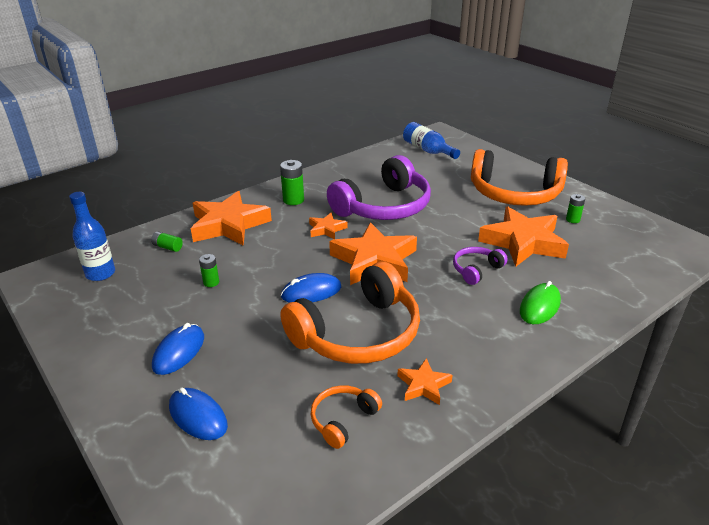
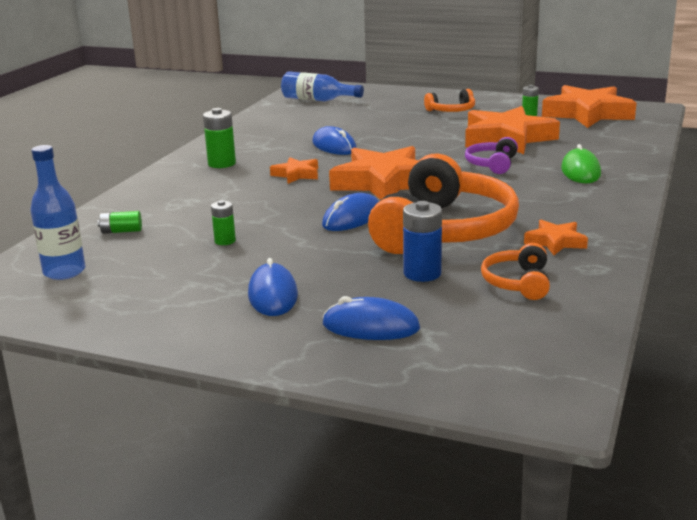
camera: 30 degrees left, 10 degrees down
(228, 225) = (172, 198): orange star -> orange star (587, 114)
(290, 375) = (422, 273): none -> blue battery
(384, 207) = (334, 146): purple headphones -> blue mouse
(514, 193) = (451, 111): orange headphones -> orange headphones, size x0.45

